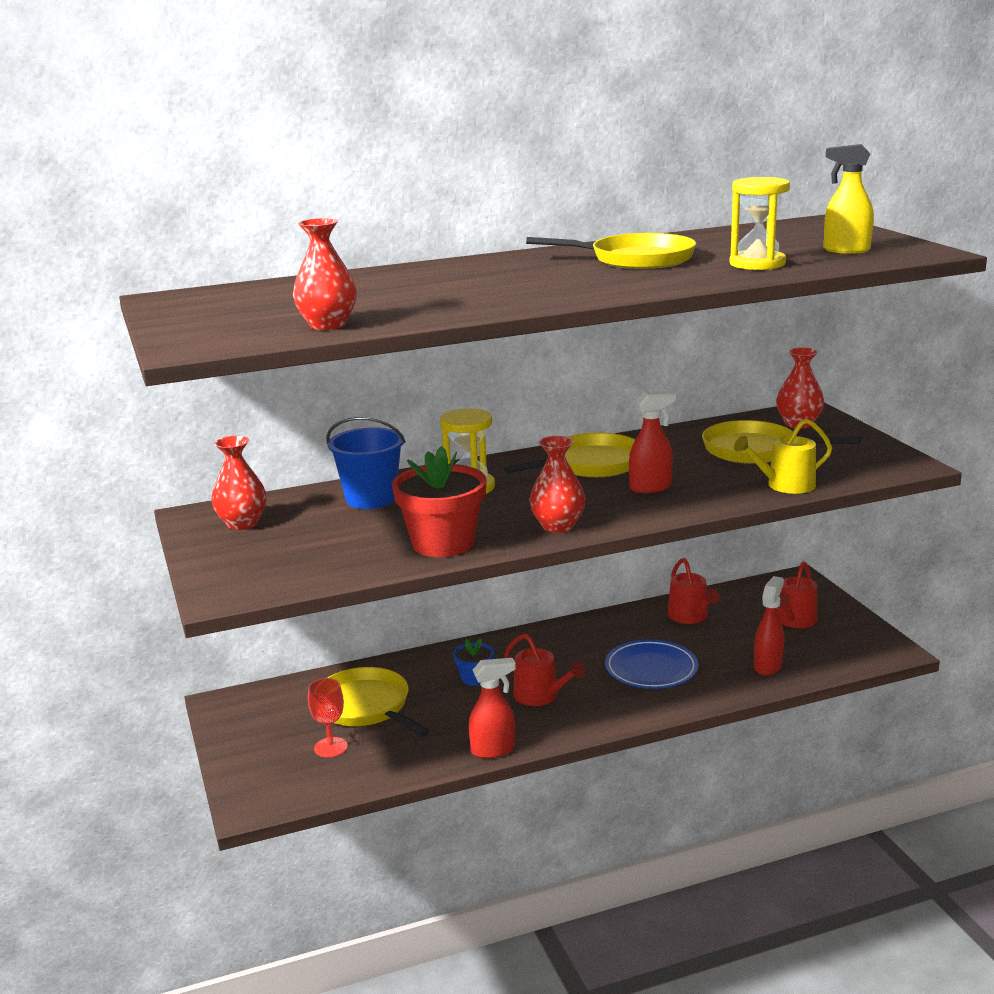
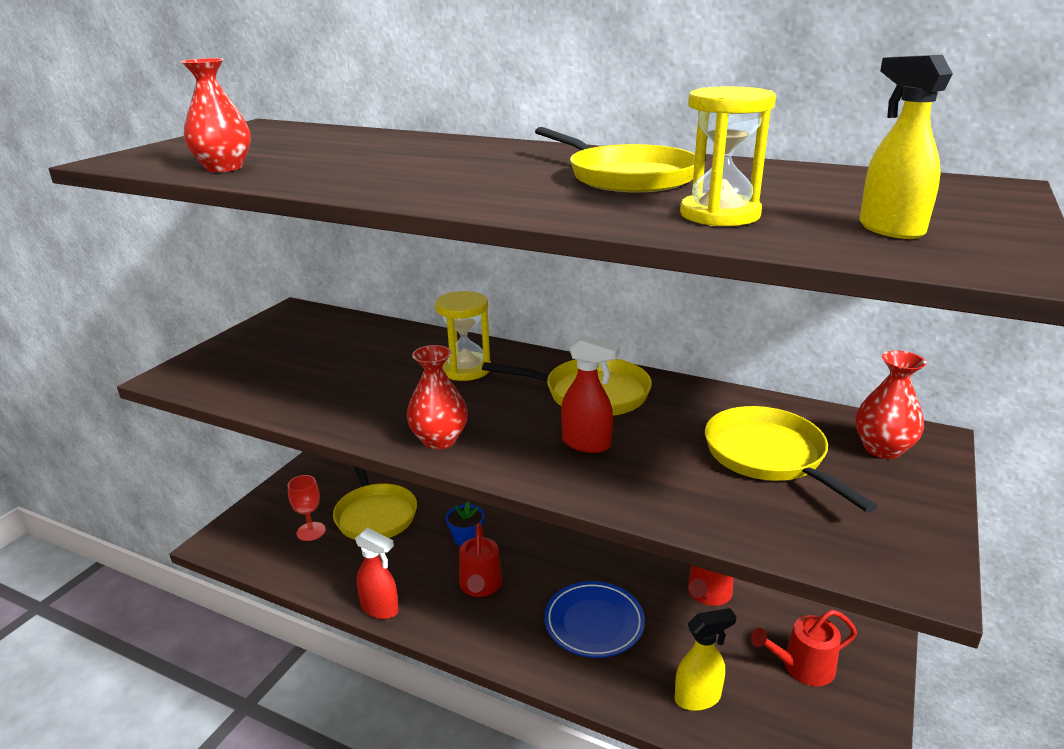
camera: 45 degrees right, 5 degrees up
(242, 523) = (297, 329): red vase -> none
(366, 707) = (375, 515): yellow pan -> yellow pan turned 150 degrees clockwise
(371, 499) = (393, 346): blue bucket -> none
(443, 543) = (344, 409): red flower pot -> none
(768, 666) = (698, 698): red spray bottle -> yellow spray bottle
(785, 485) = (713, 515): yellow watering can -> none

